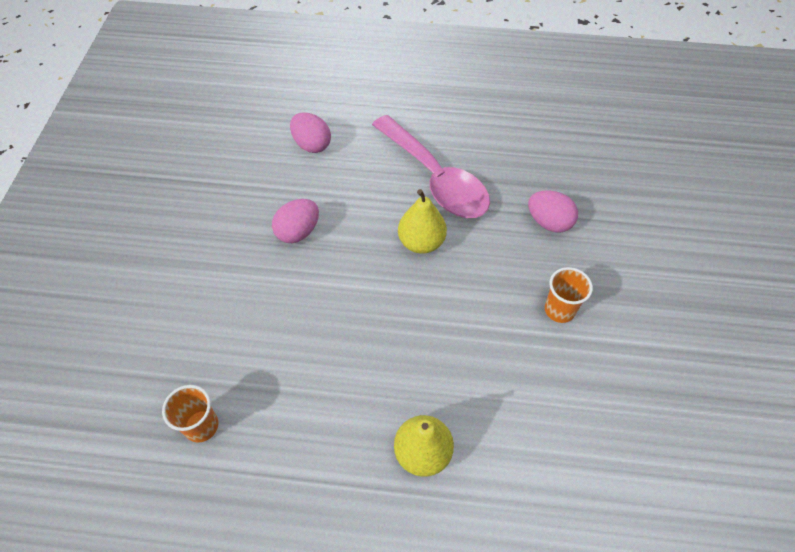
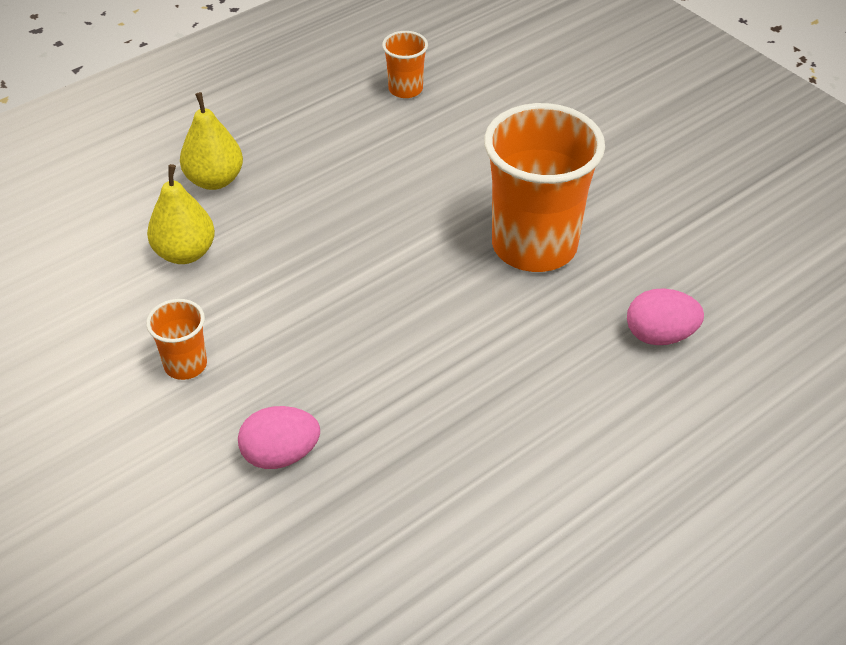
camera: 135 degrees right, 10 degrees down
(298, 232) = (534, 245): pink egg -> orange cup
(421, 242) = (401, 325): yellow pear -> yellow pear (185, 253)
(435, 178) = (472, 406): pink spoon -> none

